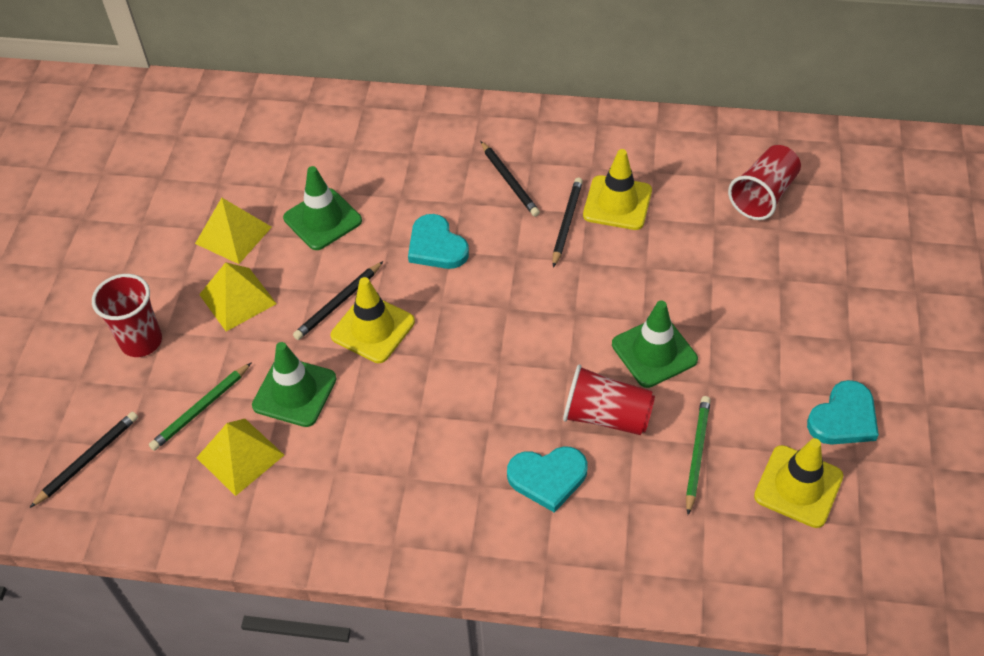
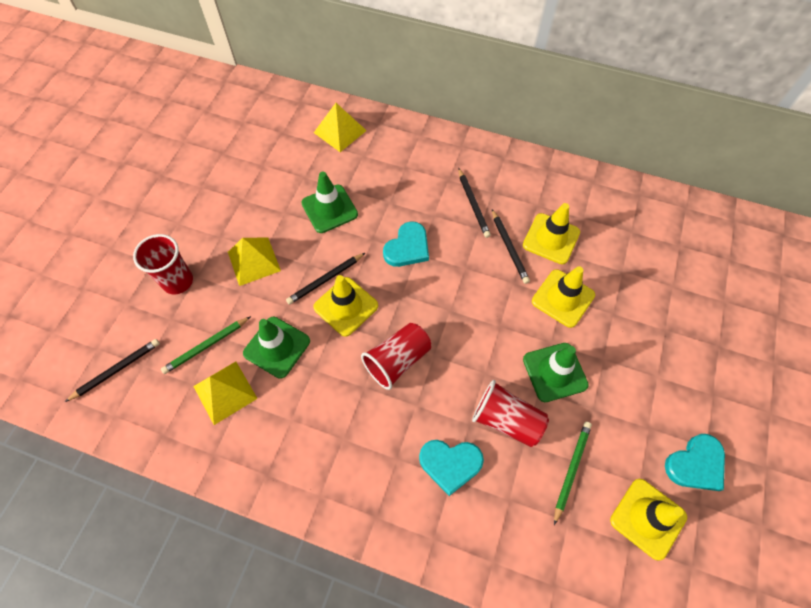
camera: 10 degrees right, 10 degrees up
(233, 235) = (263, 208): yellow pyramid -> yellow pyramid (340, 131)
(436, 246) = (407, 247): turquoise heart -> turquoise heart turned 120 degrees counterclockwise
(566, 223) = (509, 248): black pencil -> black pencil turned 135 degrees clockwise
(646, 268) = (563, 298): none -> yellow traffic cone
(763, 195) = (665, 254): red cup -> red cup (397, 361)

